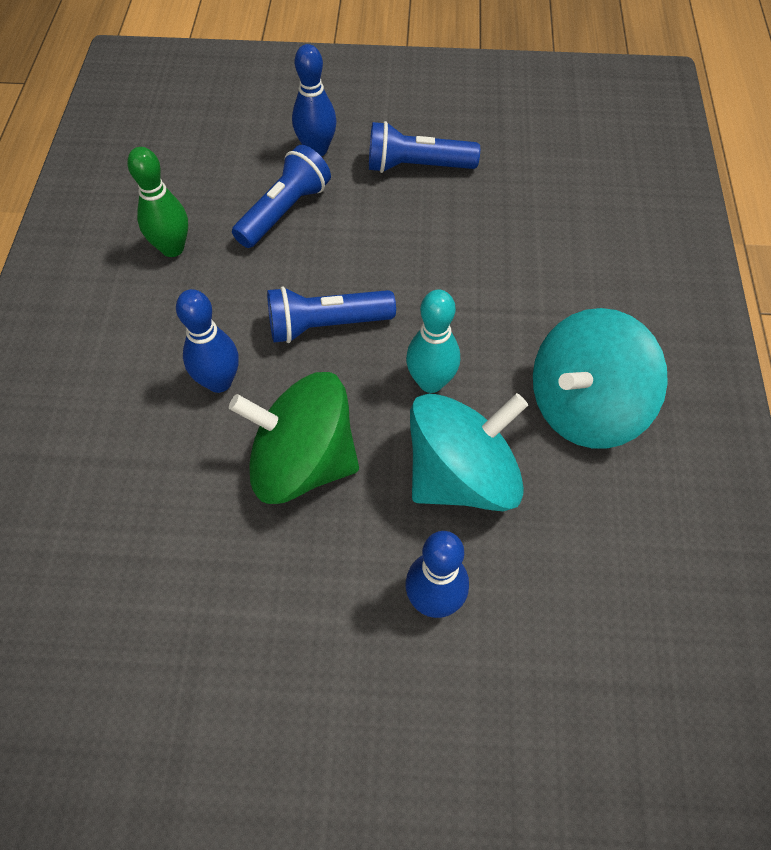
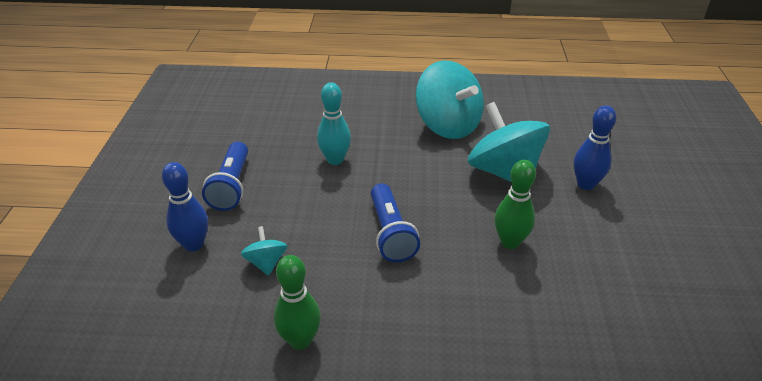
camera: 90 degrees left, 20 degrees down
(219, 382) = (448, 293): blue bowling pin -> none
(284, 211) = (266, 263): blue flashlight -> turquoise spinning top
(302, 462) = (510, 242): green spinning top -> green bowling pin
(431, 382) = (437, 183): turquoise bowling pin -> turquoise bowling pin (335, 159)

